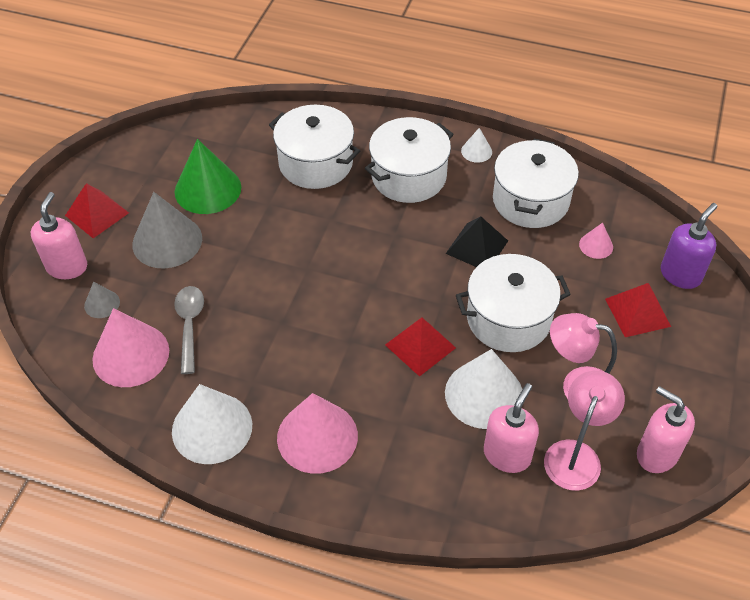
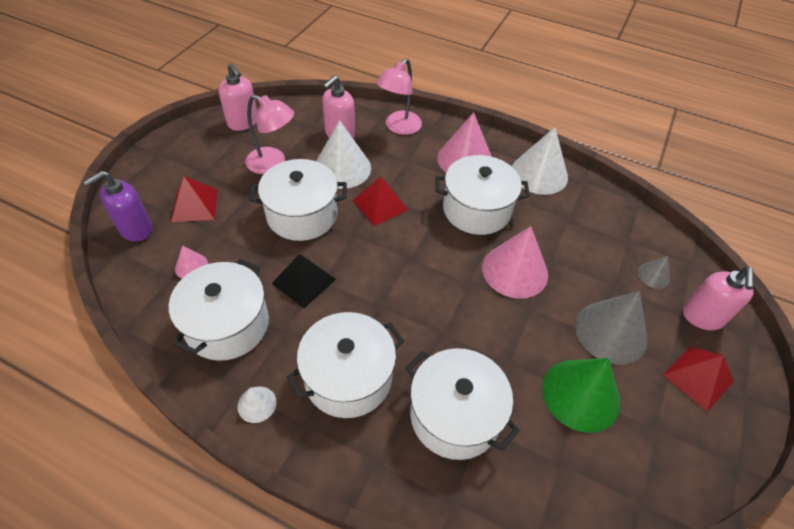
camera: 175 degrees left, 0 degrees up
(131, 354) = (613, 229): pink cone -> pink cone (515, 270)
(189, 325) = (570, 246): grey spoon -> none
(299, 357) = (476, 209): none -> white pot
(576, 454) = (295, 129): pink lamp -> pink lamp (399, 127)

